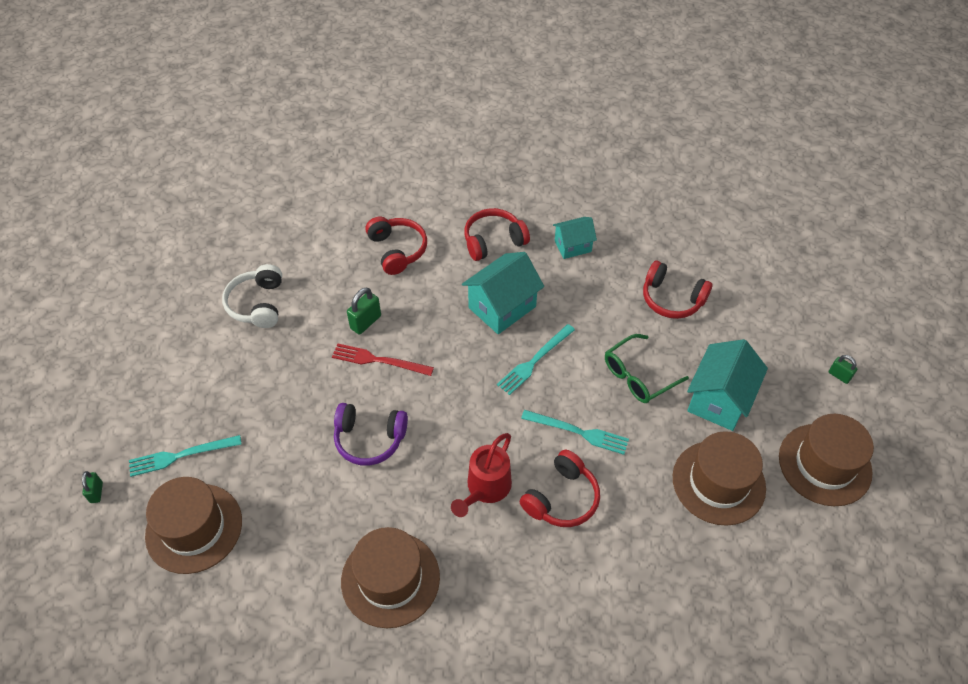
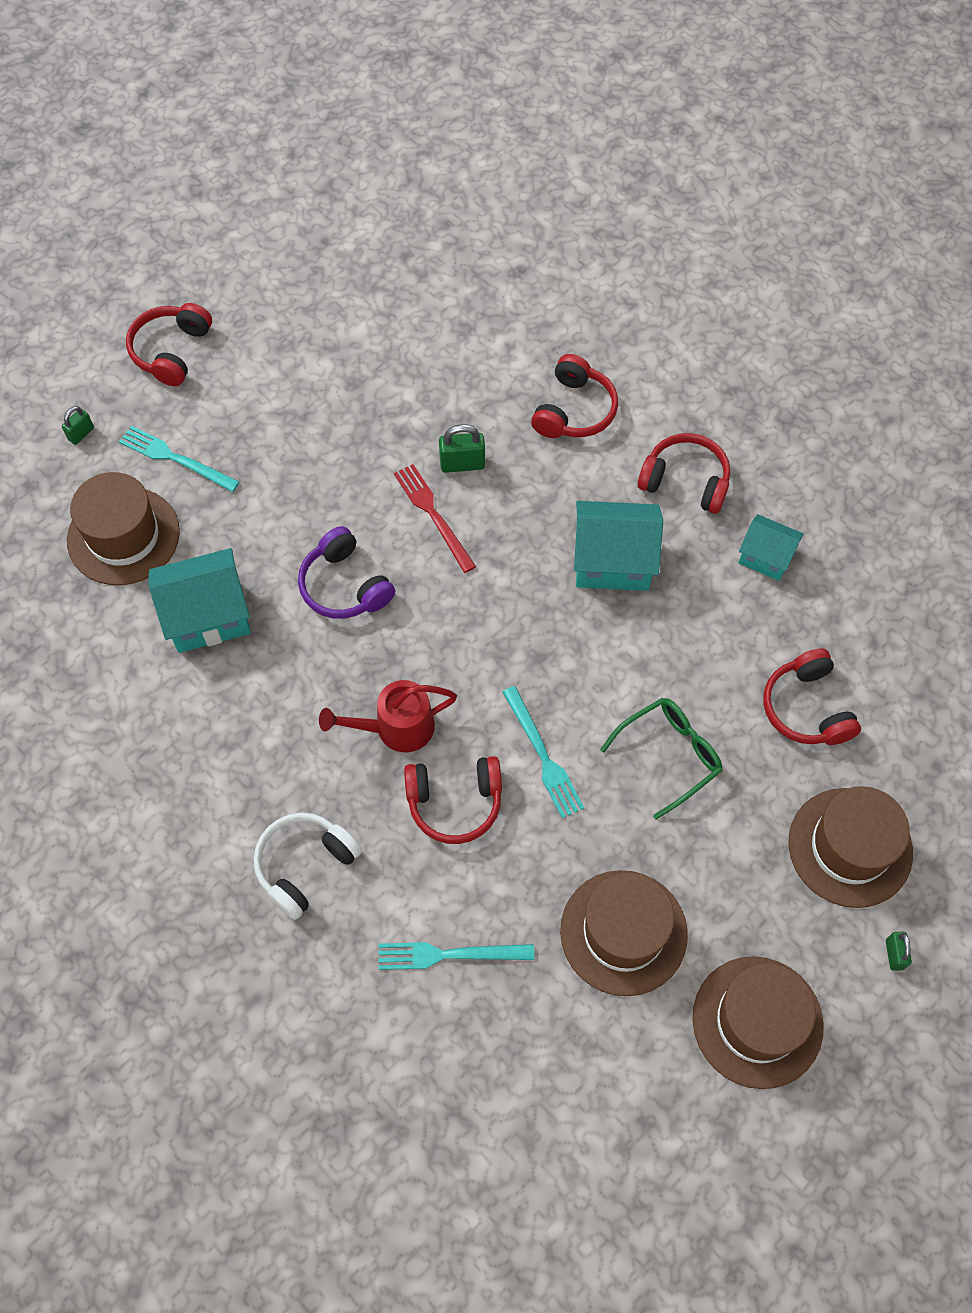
camera: 45 degrees right, 10 degrees up
(110, 397) = (171, 351): none -> red headphones
(258, 304) = (382, 360): white headphones -> white headphones (305, 866)
(390, 579) = (230, 731): brown hat -> brown hat (850, 847)
(534, 361) = (582, 646): turquoise fork -> turquoise fork (449, 955)
(638, 376) = (669, 755): green glasses -> green glasses turned 135 degrees clockwise
(719, 400) = (725, 856): turquoise house -> turquoise house (208, 616)

